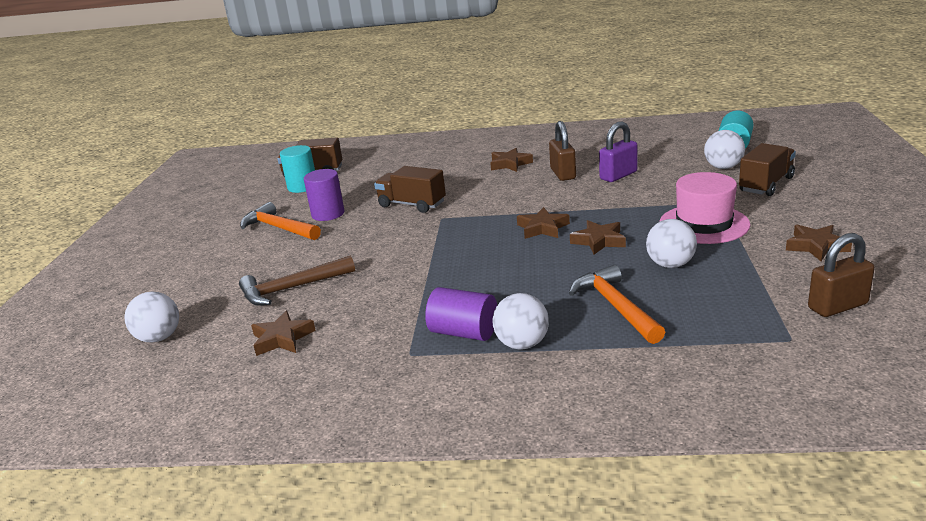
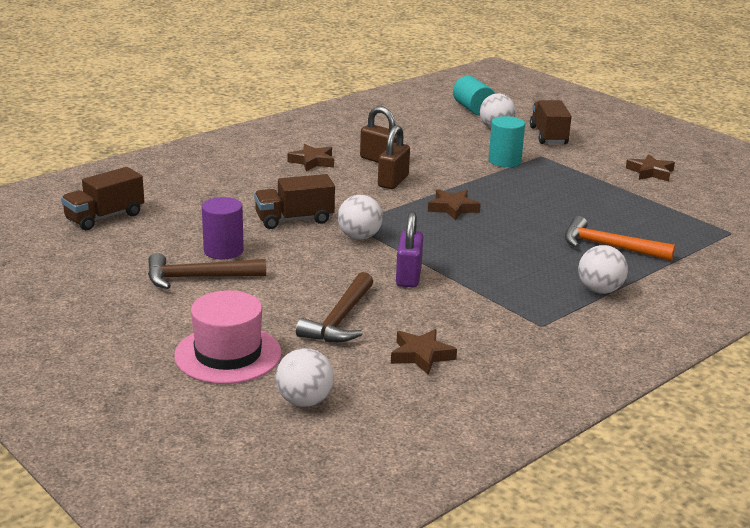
camera: 50 degrees left, 0 degrees up
(279, 228) = (198, 277): orange hammer -> brown hammer
(302, 187) = (126, 233): turquoise cylinder -> turquoise cylinder (504, 161)
(464, 332) = (548, 298): purple cylinder -> none
(599, 241) = (513, 206): brown star -> none
(618, 175) = (429, 152): purple padlock -> purple padlock (408, 276)
(670, 265) = (590, 209): white ball -> white ball (359, 237)
(704, 224) = (560, 175): pink hat -> pink hat (228, 354)
(837, 306) = (720, 206): brown padlock -> brown padlock (393, 181)

